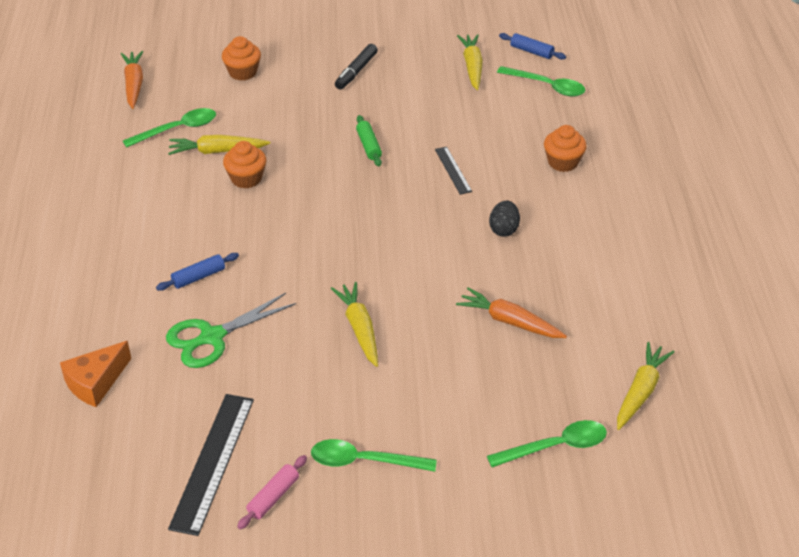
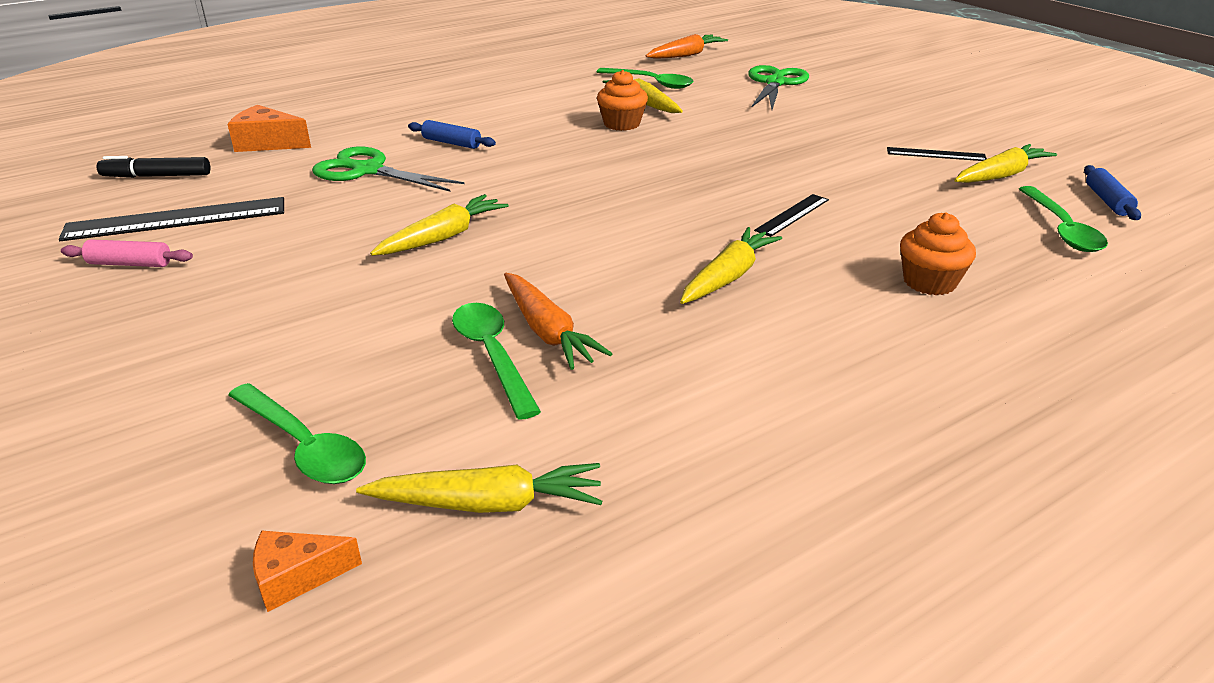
camera: 60 degrees right, 10 degrees down
(243, 72) = (775, 83): orange cupcake -> green scissors
(356, 72) = (870, 124): black marker -> black marker (157, 176)
(364, 461) = (210, 301): green spoon -> green spoon (492, 356)
(369, 146) = (760, 161): green rolling pin -> none
(424, 73) = (936, 154): none -> black ruler
(504, 229) = (728, 277): black egg -> yellow carrot
(510, 321) = (547, 331): orange carrot -> orange carrot turned 150 degrees clockwise
(653, 468) = (297, 577): none -> orange cheese

